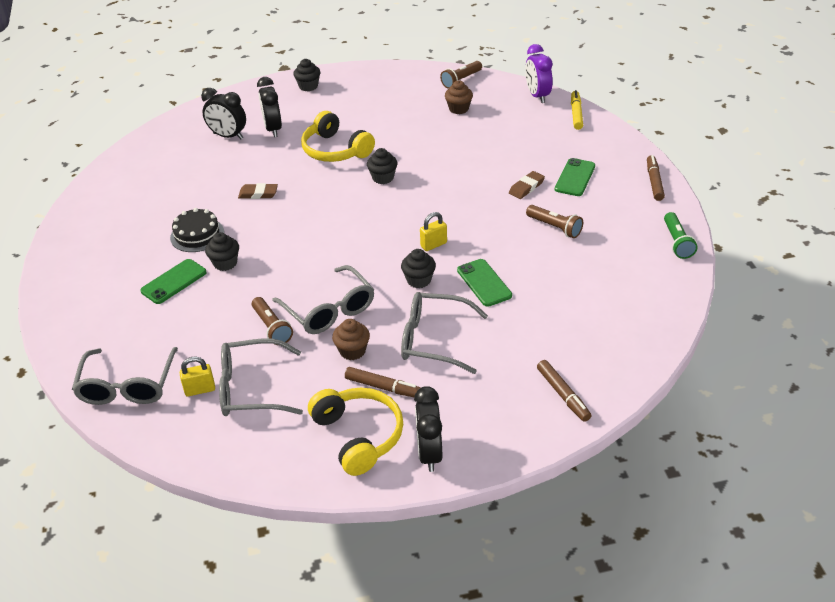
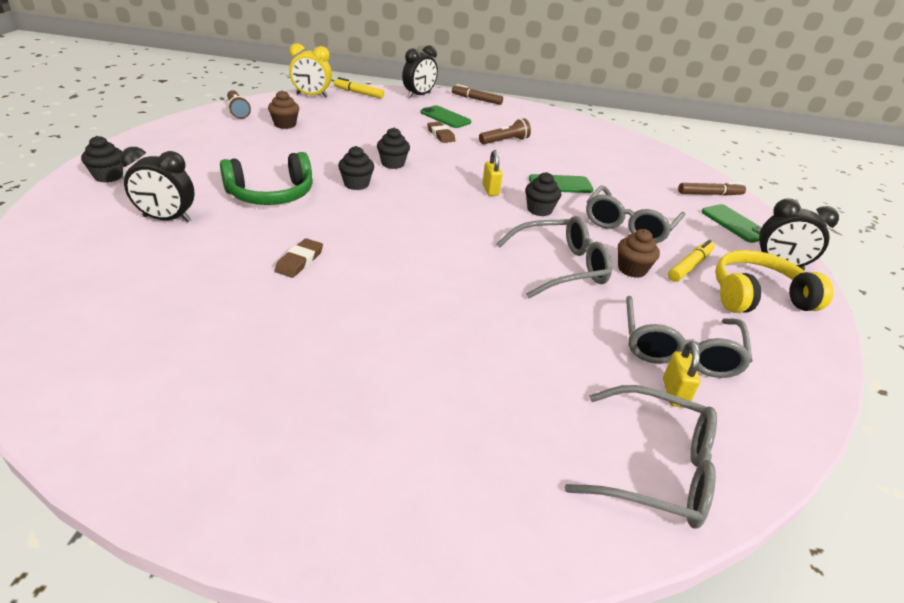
camera: 75 degrees left, 5 degrees down
(174, 282) = (436, 373): green phone -> green phone (734, 224)
(197, 235) = (342, 329): black cake -> none
(225, 263) = (427, 318): black cupcake -> black cupcake (393, 164)
(228, 136) = (131, 253): black clock -> black clock (419, 95)
(272, 328) = (575, 310): brown flashlight -> none
(335, 150) = (271, 194): yellow headphones -> green headphones
(383, 387) = (689, 266): brown marker -> yellow marker
(537, 96) = (312, 96): purple clock -> yellow clock
(677, 242) = (552, 114): green flashlight -> none

